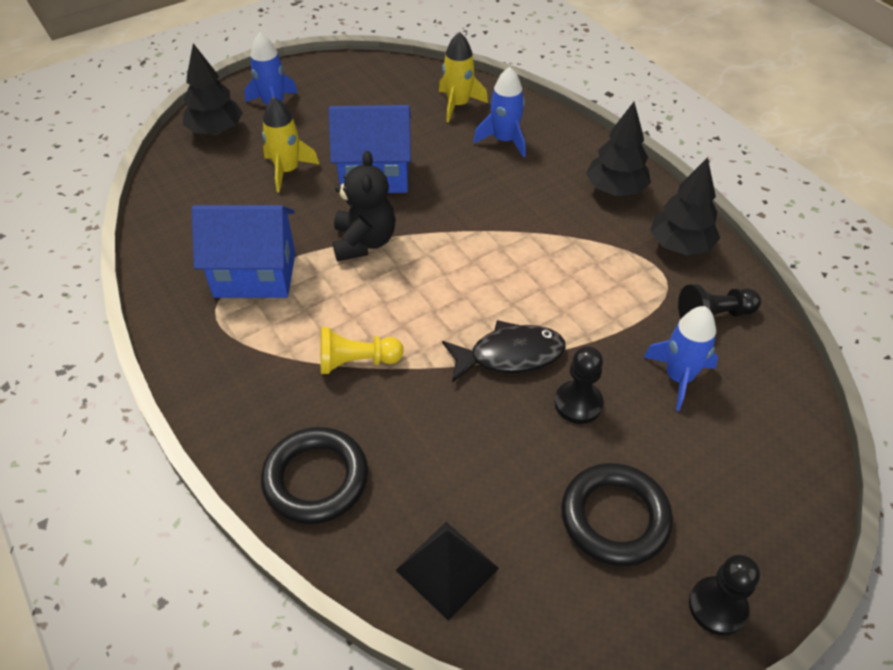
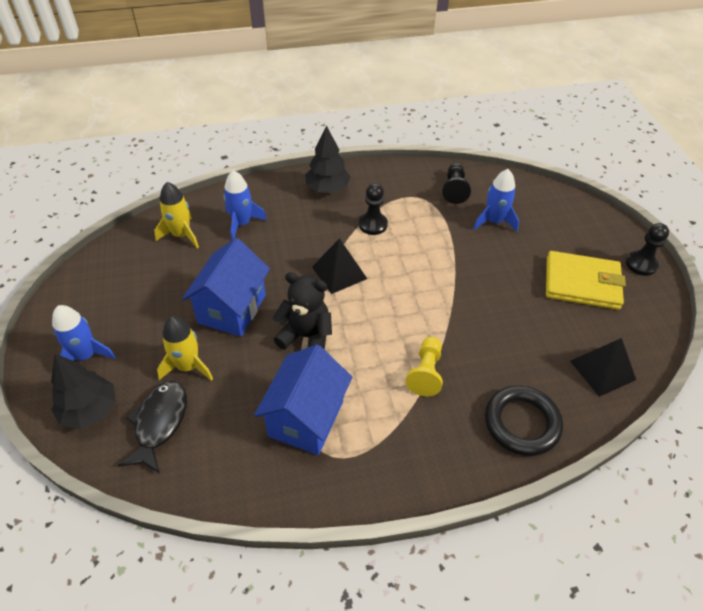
camera: 70 degrees left, 0 degrees up
(475, 241) = (339, 273): none -> black pyramid
(510, 355) = (450, 289): black fish -> black fish (159, 423)
(578, 403) = (499, 270): black pawn -> black pawn (373, 224)
(614, 518) = (582, 283): black ring -> yellow wallet
(680, 245) = (392, 180): black tree -> none

